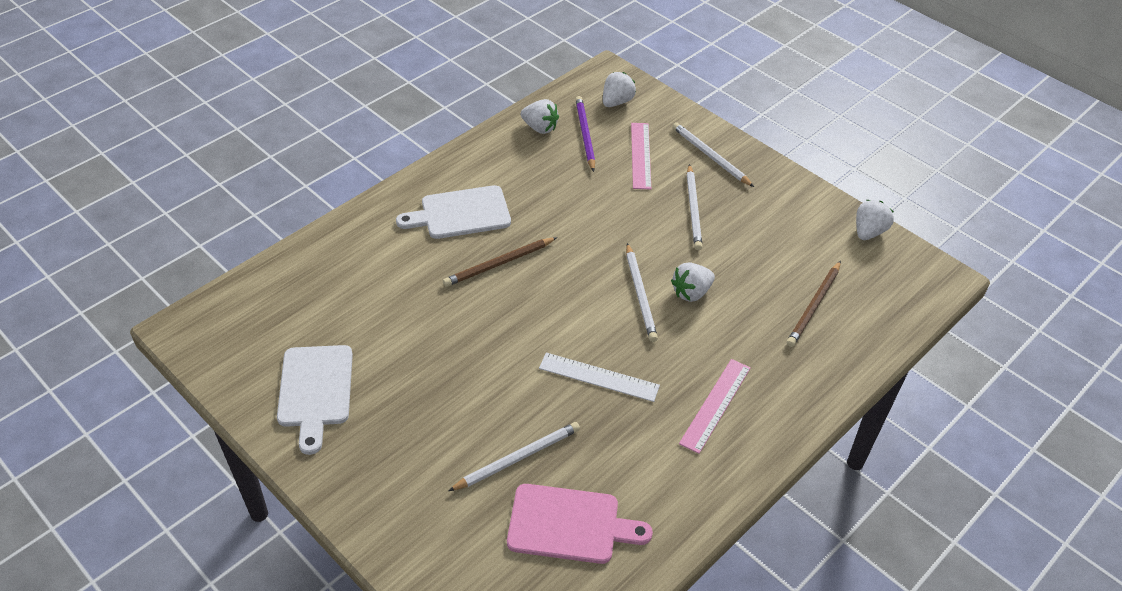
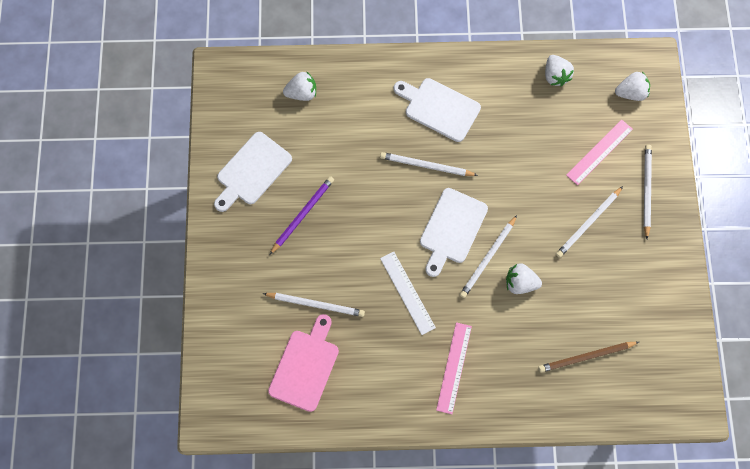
camera: 45 degrees right, 25 degrees up
(499, 264) = (426, 166): brown pencil -> white pencil
(569, 524) = (305, 366): pink cutting board -> pink cutting board turned 120 degrees counterclockwise
(581, 296) = (452, 229): none -> white cutting board
(585, 135) = (579, 105): purple pencil -> purple pencil (302, 214)
(715, 405) = (454, 367): pink ruler -> pink ruler turned 60 degrees counterclockwise
(868, 232) = (686, 336): white strawberry -> white strawberry (302, 93)

